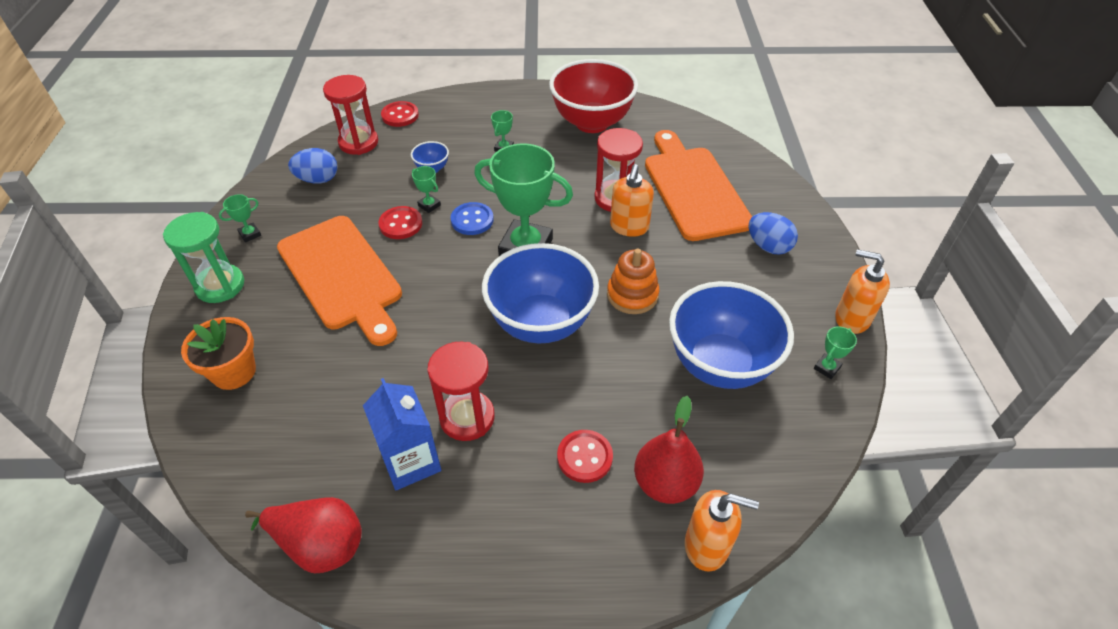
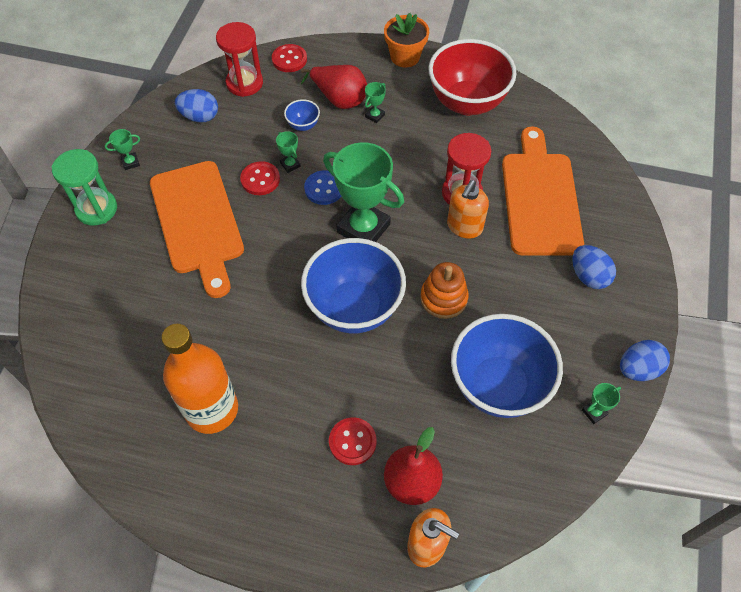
camera: 15 degrees right, 10 degrees up
(234, 372) = (92, 294): orange flower pot -> orange flower pot (405, 57)
(320, 545) = (126, 461): red pear -> red pear (339, 99)
(410, 461) = (211, 409): blue carton -> orange bottle
(467, 417) = (267, 382): red hourglass -> none
(851, 318) = (638, 369): orange soap dispenser -> blue egg

